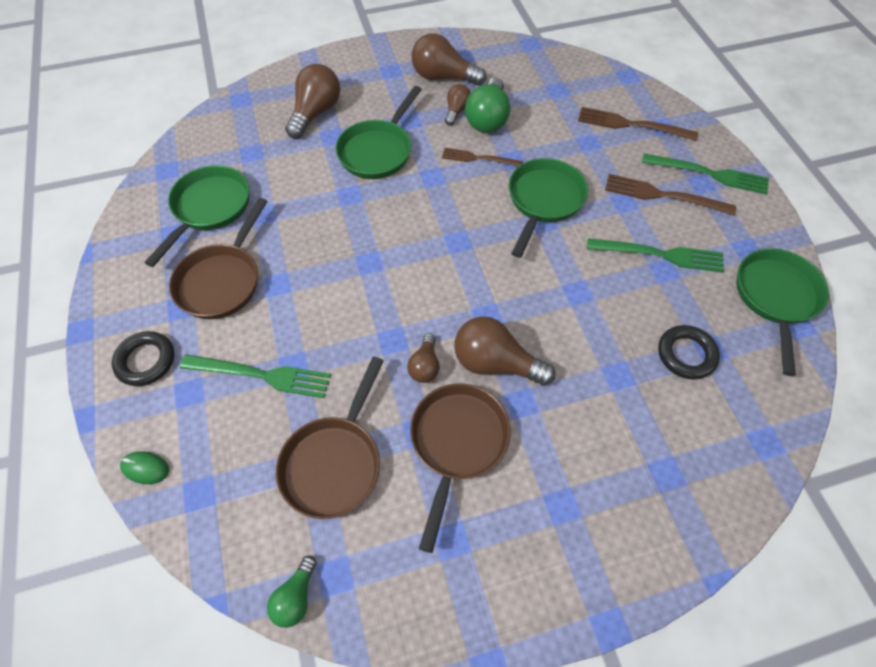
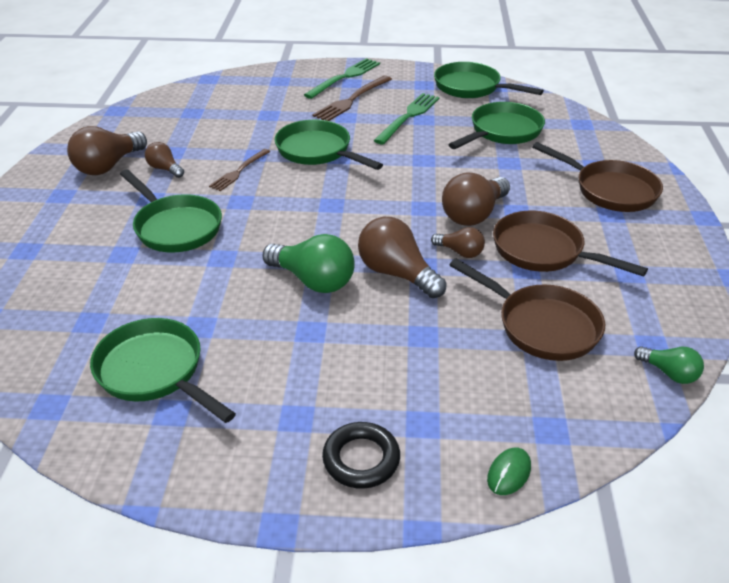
camera: 70 degrees left, 20 degrees down
(222, 281) = (279, 375): brown pan -> brown pan (610, 190)
(261, 375) = (425, 360): green fork -> none
(315, 113) = (73, 259): brown light bulb -> brown light bulb (397, 274)
(488, 118) = (192, 155): green light bulb -> green light bulb (313, 280)
(631, 125) = (266, 92): brown fork -> none
(686, 354) = (502, 132): black ring -> green pan

